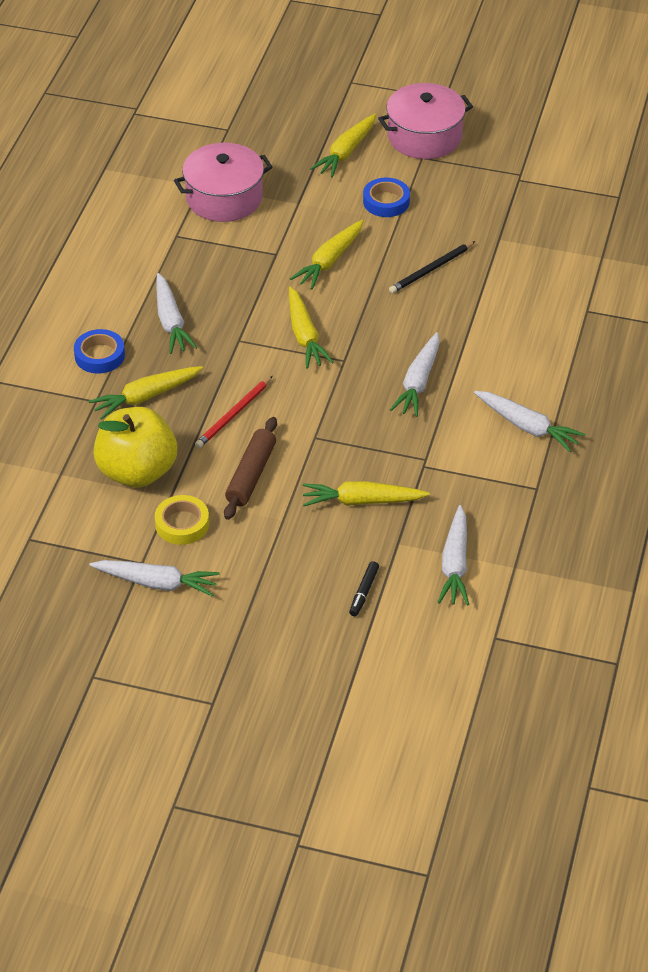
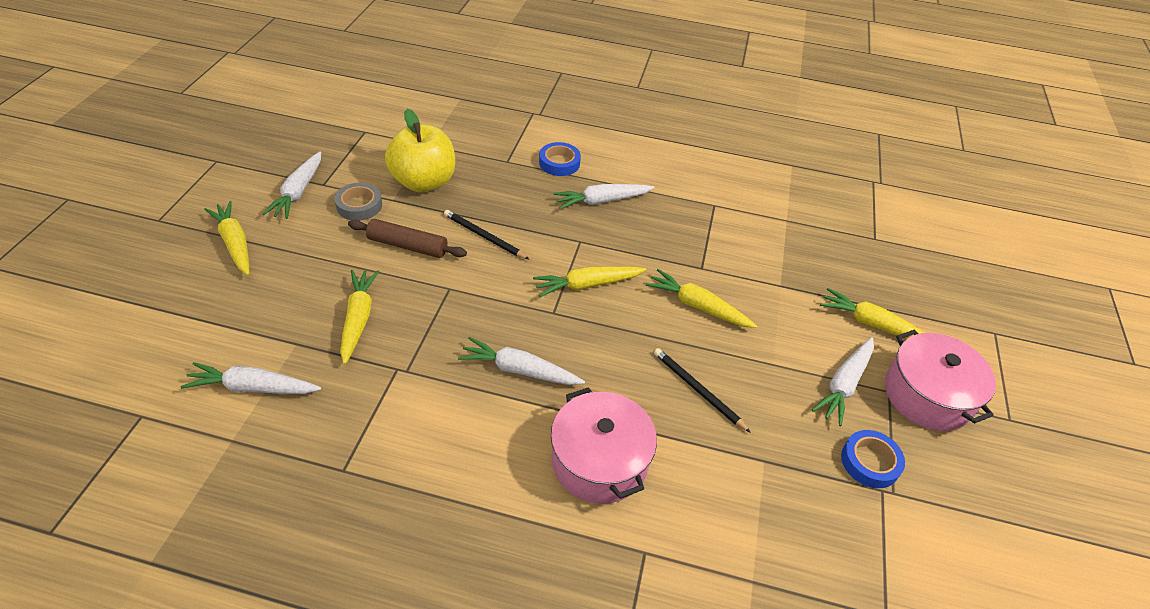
camera: 85 degrees right, 0 degrees up
(146, 397) = (510, 187): yellow carrot -> yellow carrot (235, 243)
(182, 524) = (359, 205): yellow tape -> grey tape
(224, 198) = (773, 235): pink pot -> pink pot (599, 461)
(233, 415) = (484, 236): red pencil -> black pencil
(364, 592) = (242, 316): black marker -> none
(386, 201) = (802, 355): blue tape -> blue tape (870, 462)
(527, 427) = (442, 468): white carrot -> white carrot (844, 384)

